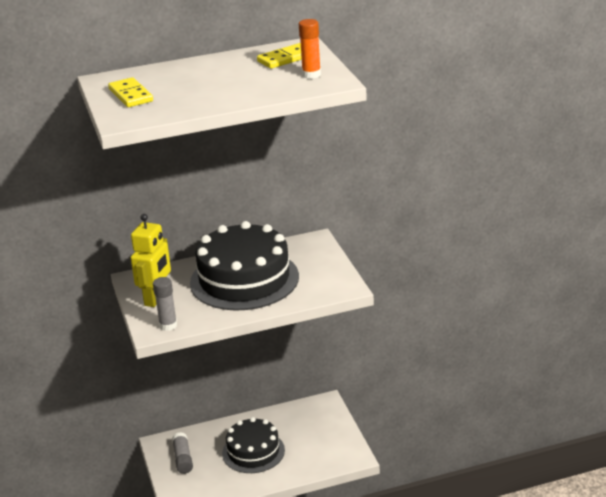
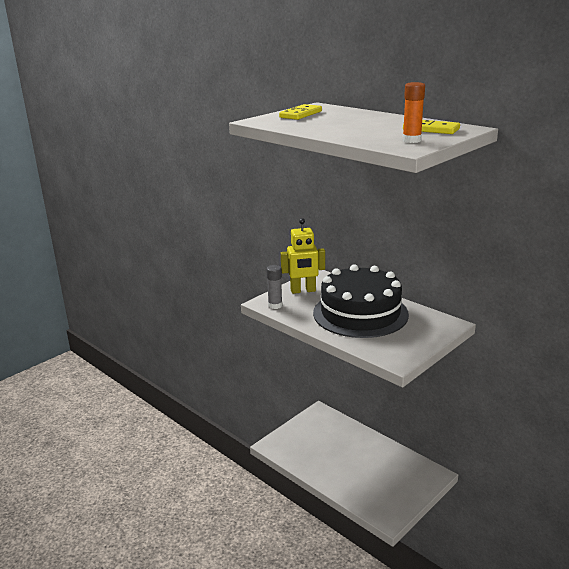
camera: 60 degrees right, 5 degrees down
(183, 459) = (313, 428): grey glue stick -> none
(253, 452) = (347, 458): black cake -> none

